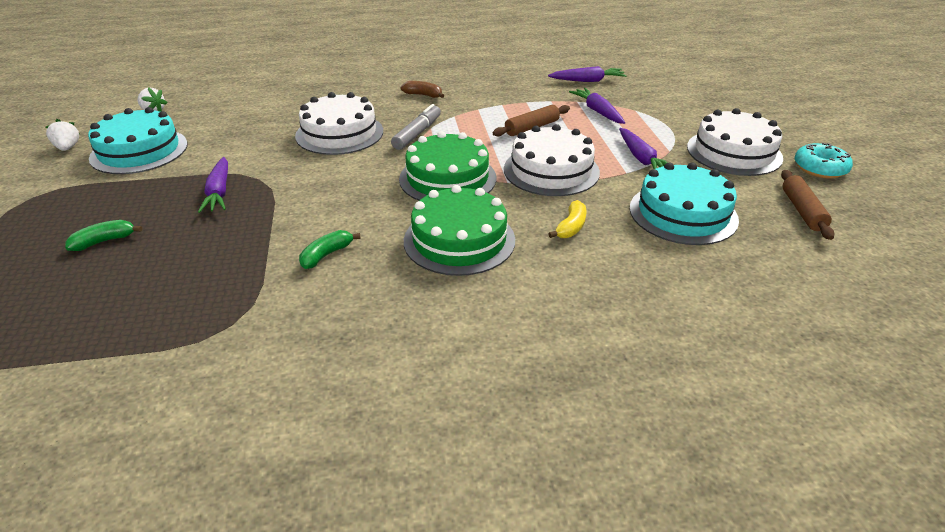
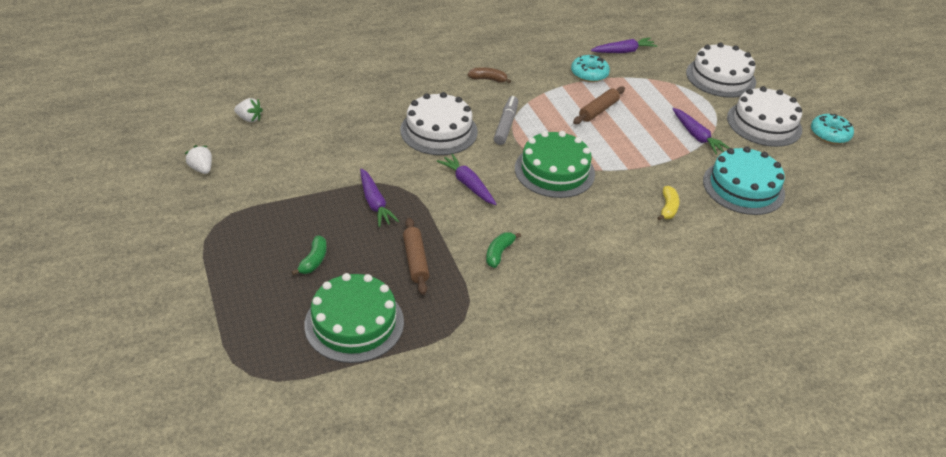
camera: 15 degrees left, 5 degrees up
(104, 241) = (314, 261): green banana -> green banana turned 150 degrees clockwise
(139, 151) = (272, 166): turquoise cake -> none
(459, 240) = (591, 229): green cake -> green cake (354, 323)
(538, 97) = (589, 74): none -> turquoise donut
(551, 170) = (632, 155): white cake -> white cake (720, 77)
(597, 111) = (645, 88): purple carrot -> purple carrot (468, 184)
(802, 211) = (825, 176): brown rolling pin -> brown rolling pin (415, 261)

